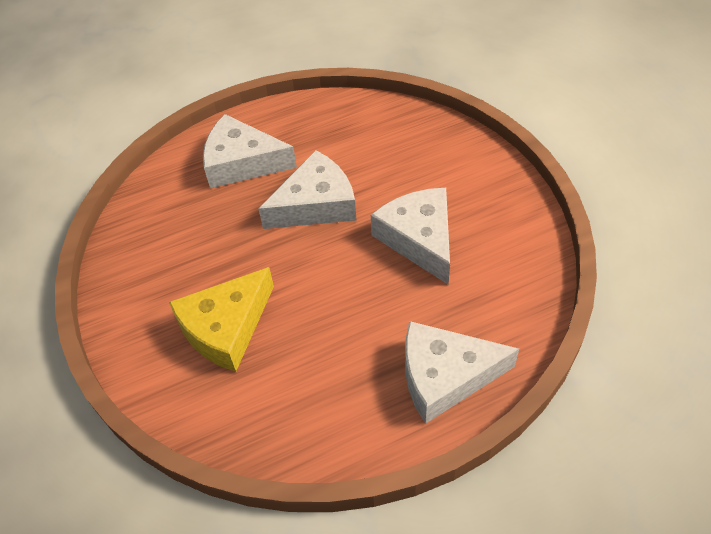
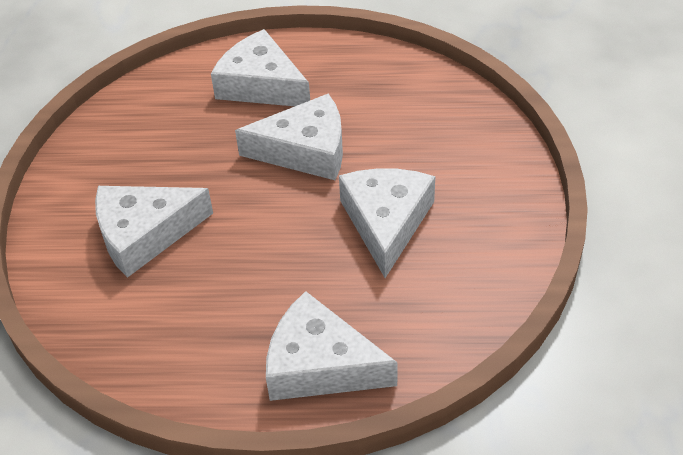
camera: 25 degrees right, 5 degrees down
(226, 328) = (144, 234): yellow cheese -> white cheese

